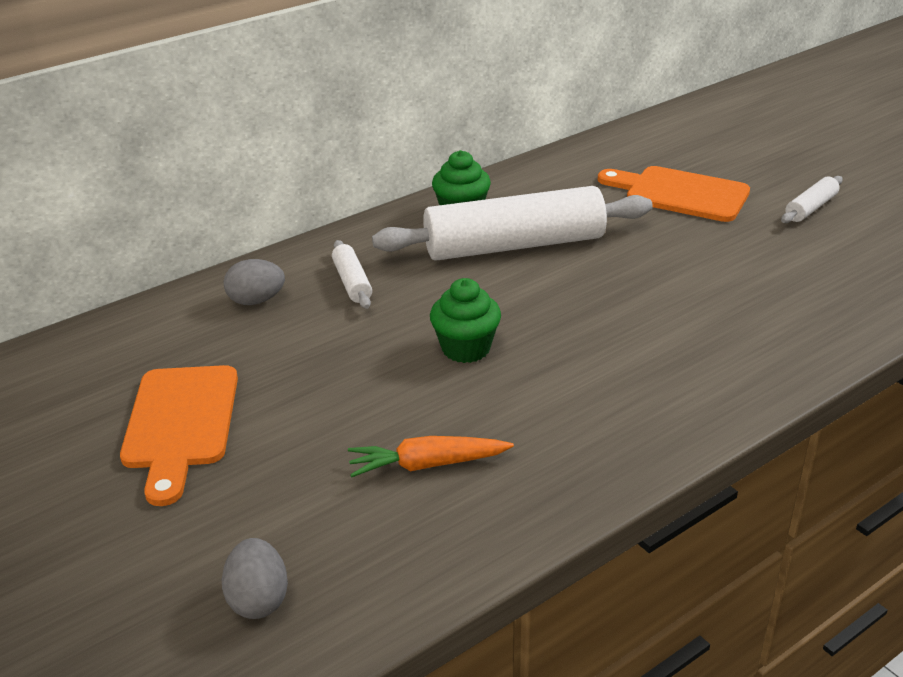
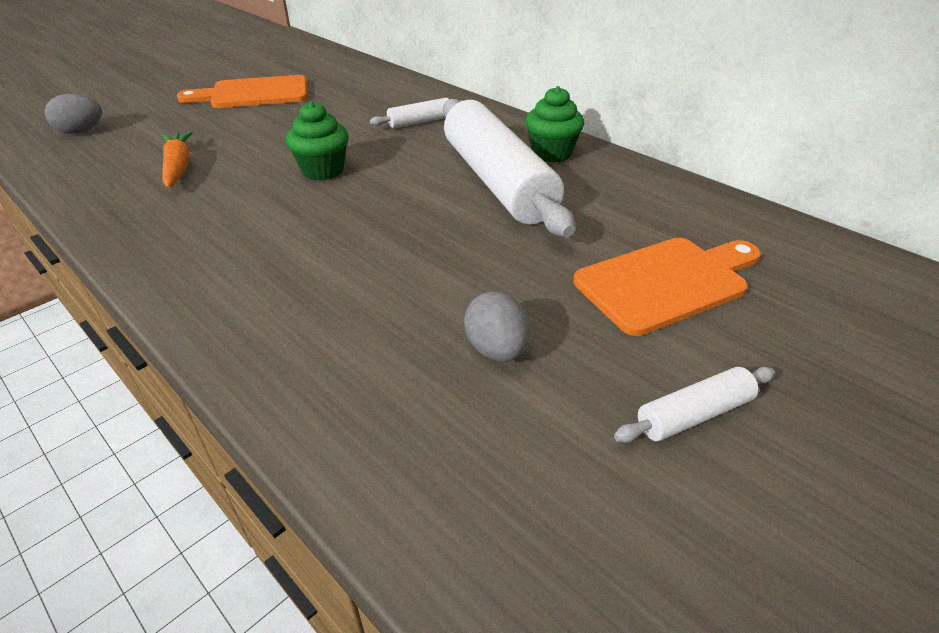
camera: 80 degrees right, 5 degrees up
(256, 300) = (392, 96): grey egg -> grey egg (496, 350)
(680, 193) = (667, 282): orange cutting board -> orange cutting board turned 45 degrees clockwise
(810, 208) = (693, 414): white rolling pin -> white rolling pin turned 60 degrees counterclockwise

